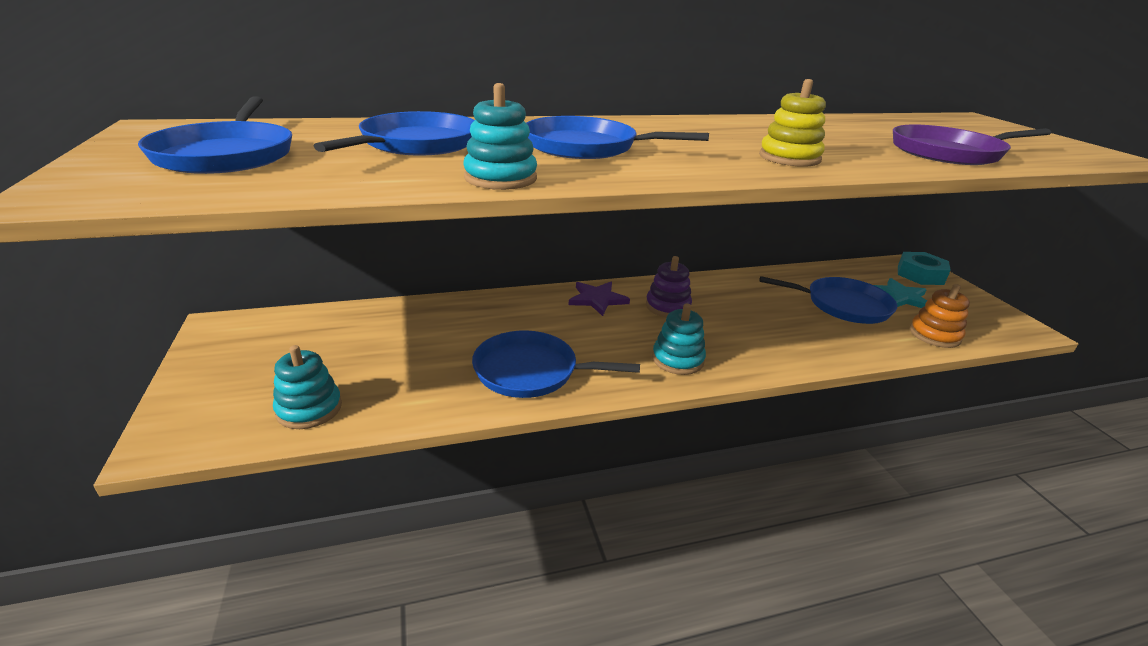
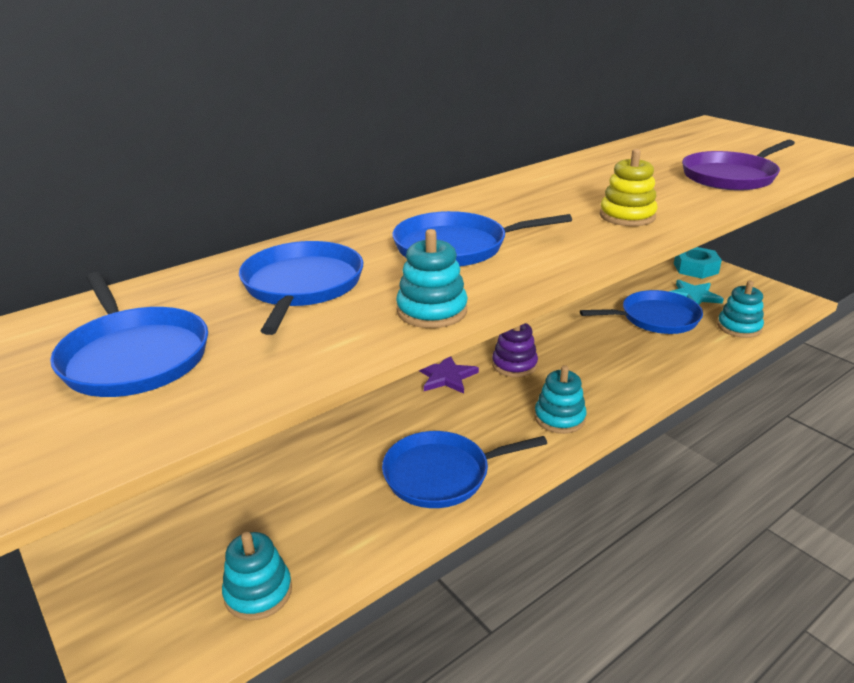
camera: 20 degrees left, 0 degrees up
(934, 335) = (739, 327): orange stacking toy -> turquoise stacking toy

